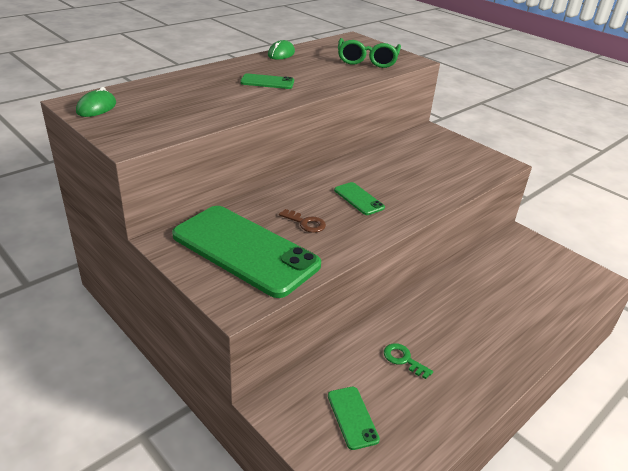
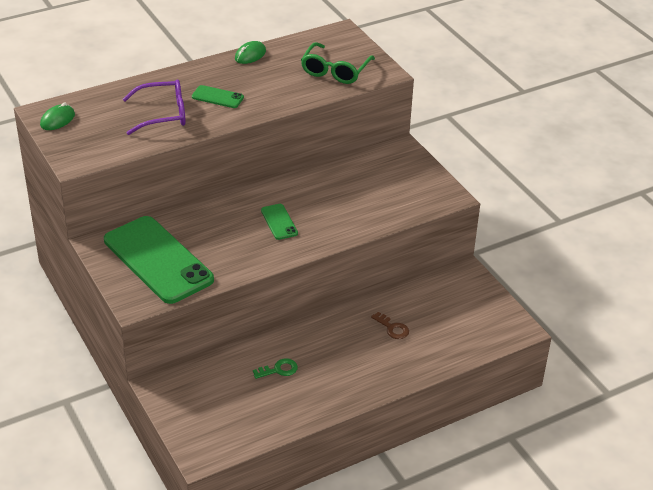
camera: 15 degrees right, 5 degrees up
(217, 97) = (163, 114): none -> purple glasses
(306, 223) = (219, 241): brown key -> brown key (392, 328)
(352, 417) = (215, 404): green phone -> none
(403, 359) = (279, 369): green key -> green key turned 105 degrees clockwise

